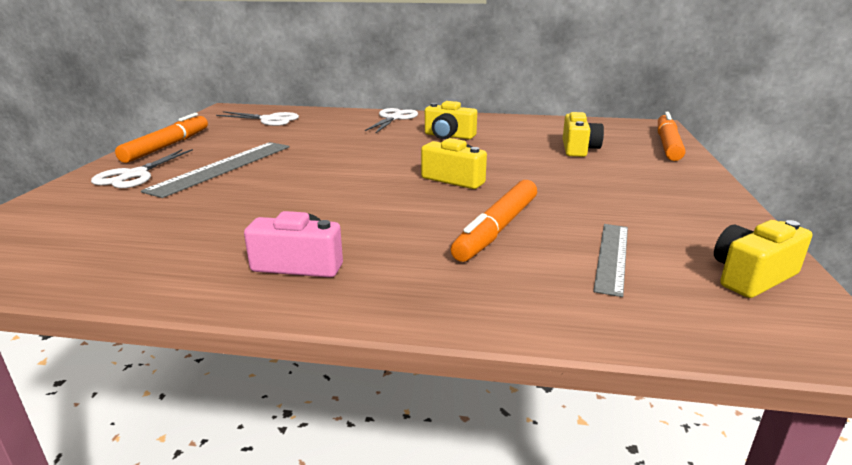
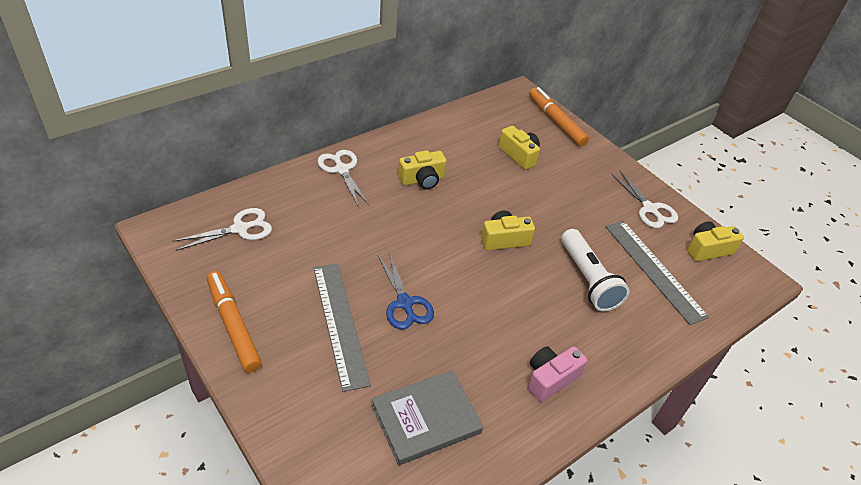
camera: 50 degrees left, 20 degrees up
(134, 175) = (293, 378): white scissors -> white scissors (649, 209)
(147, 230) = (426, 419): none -> grey book
(288, 176) = (405, 303): none -> blue scissors
(497, 229) = (588, 279): orange marker -> white flashlight
(611, 257) = (654, 270): grey ruler -> grey ruler, size x1.60
(751, 276) = (708, 249): yellow camera -> yellow camera turned 60 degrees clockwise

